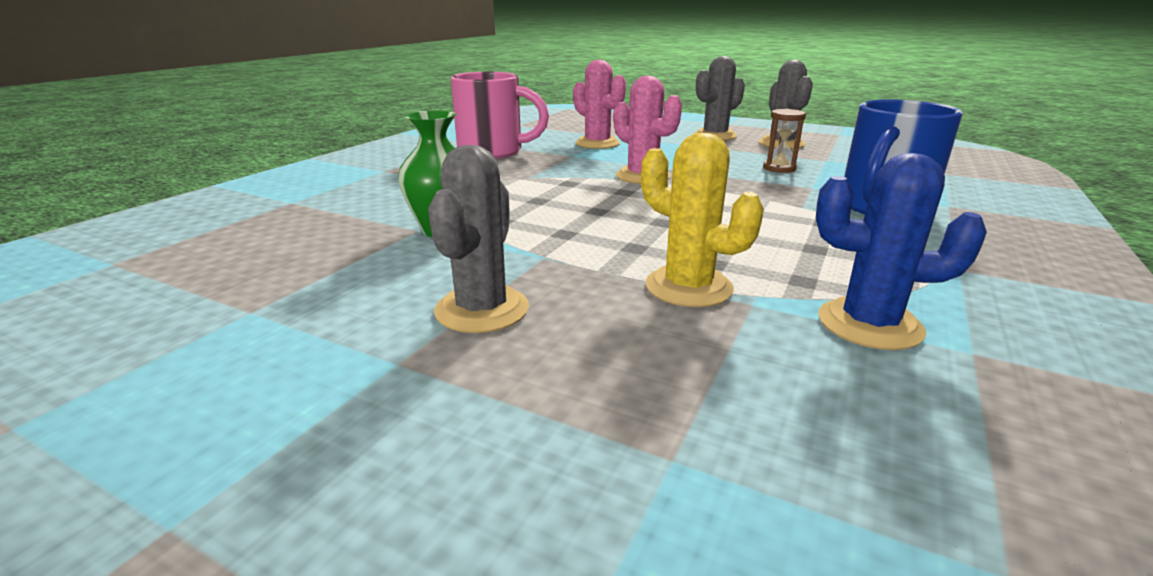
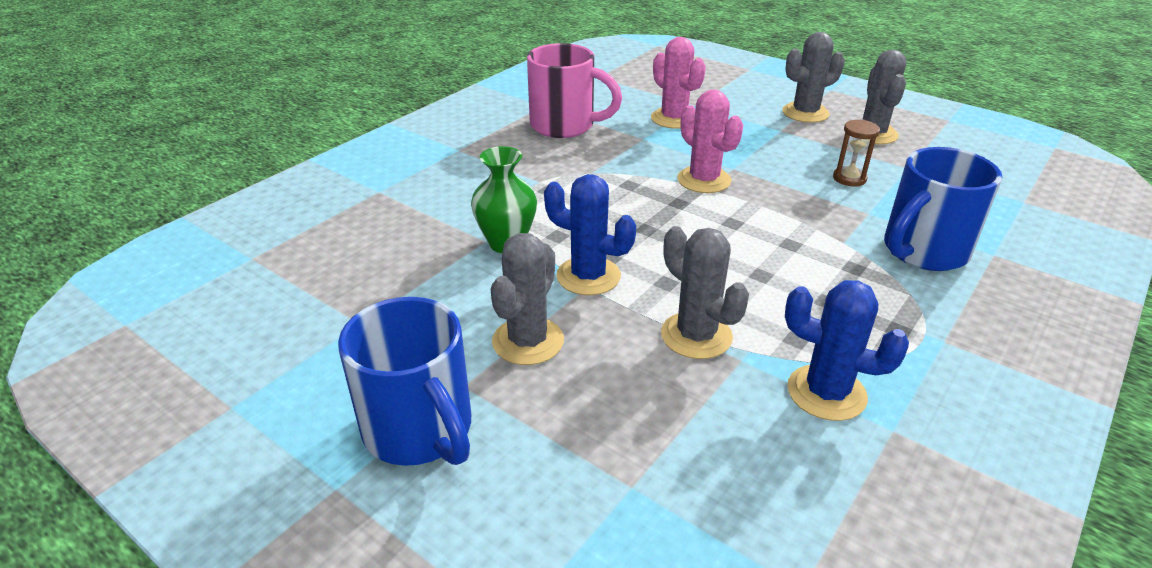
camera: 10 degrees right, 10 degrees up
(330, 424) = (420, 430): none -> blue mug
(544, 248) = (588, 276): none -> blue cactus
(688, 287) = (696, 336): yellow cactus -> grey cactus

